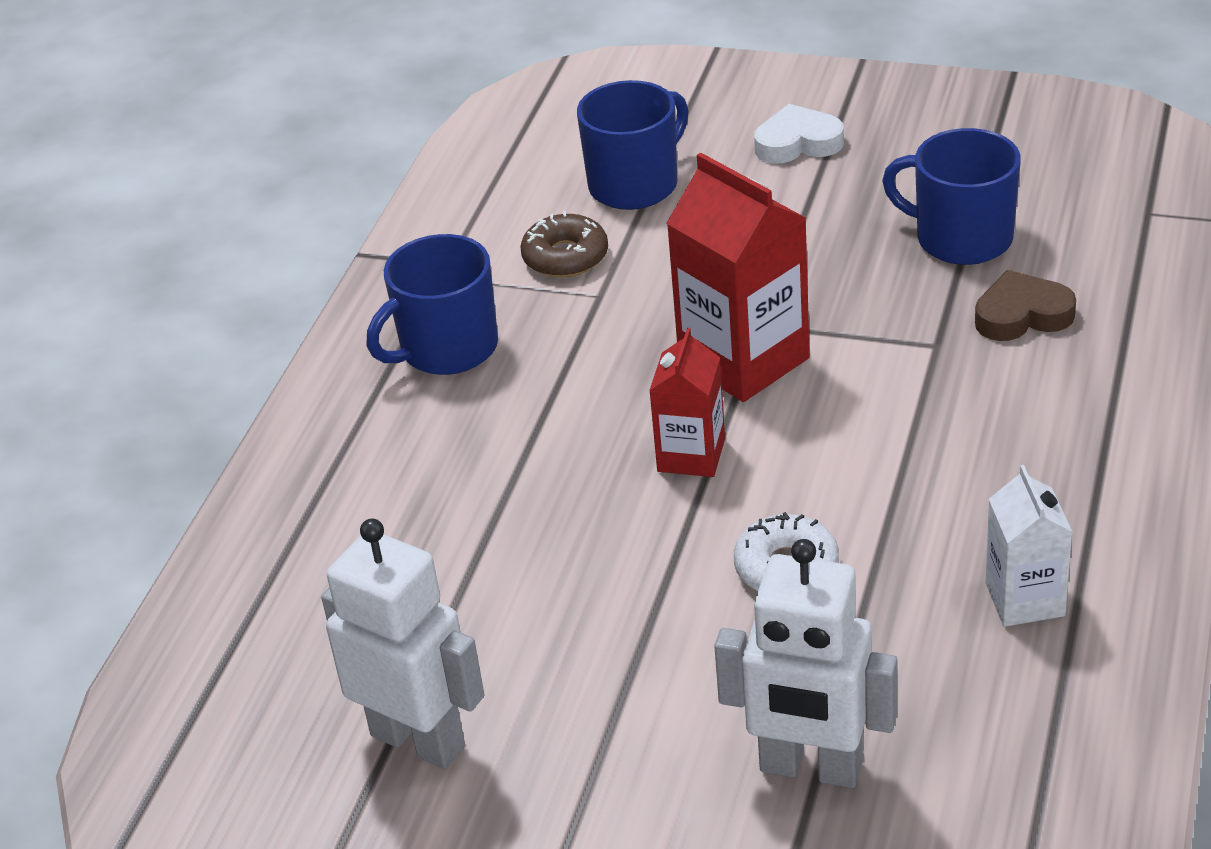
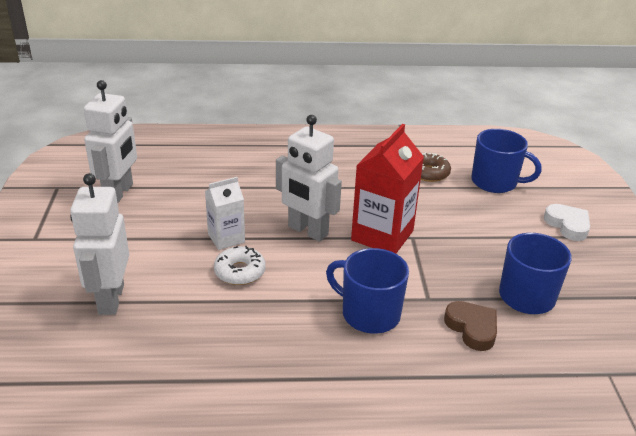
camera: 65 degrees right, 5 degrees down
(447, 349) = (349, 156): blue mug -> blue mug (369, 314)
(691, 455) = (307, 231): red carton -> white robot
(1025, 599) = (237, 358): white carton -> white carton (226, 238)

